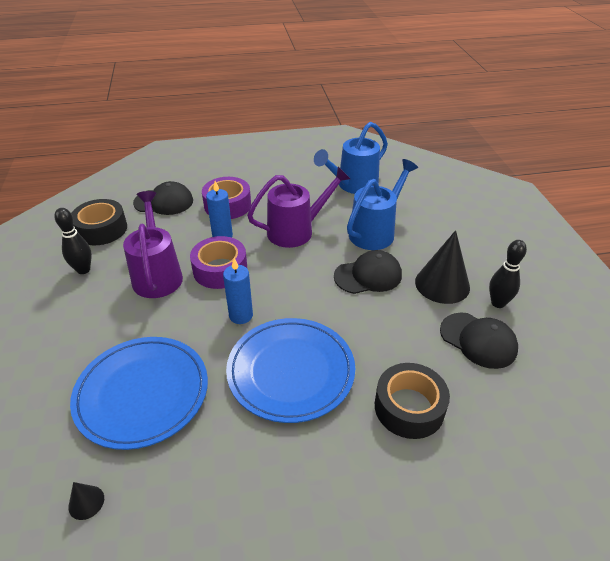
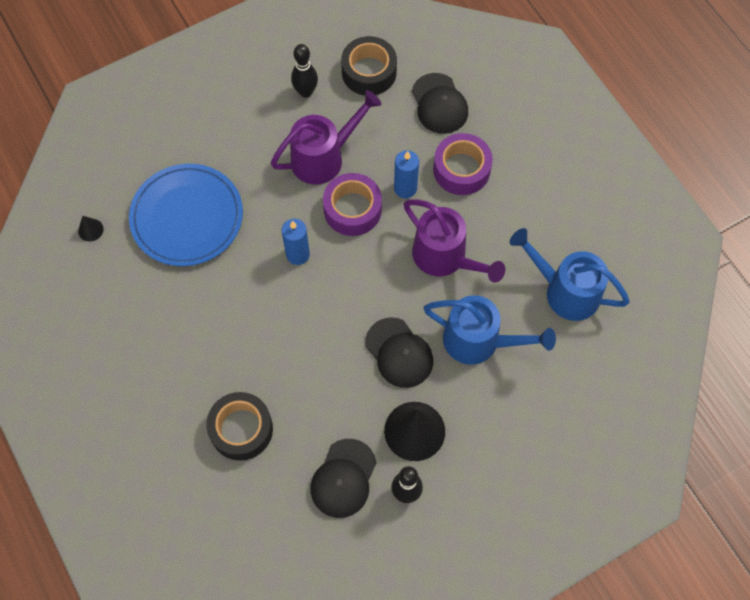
camera: 70 degrees right, 25 degrees up
(291, 371) = (247, 321): blue plate -> none

